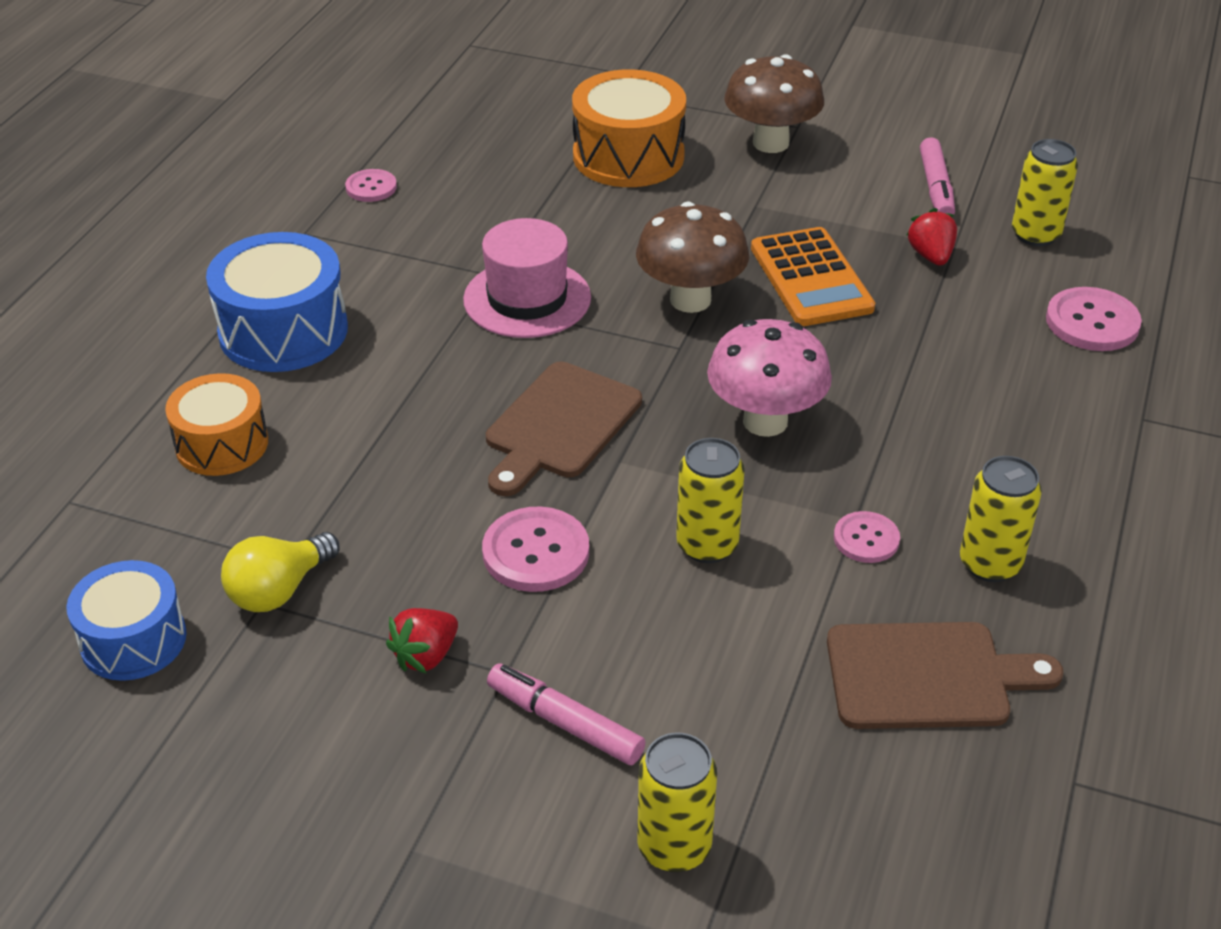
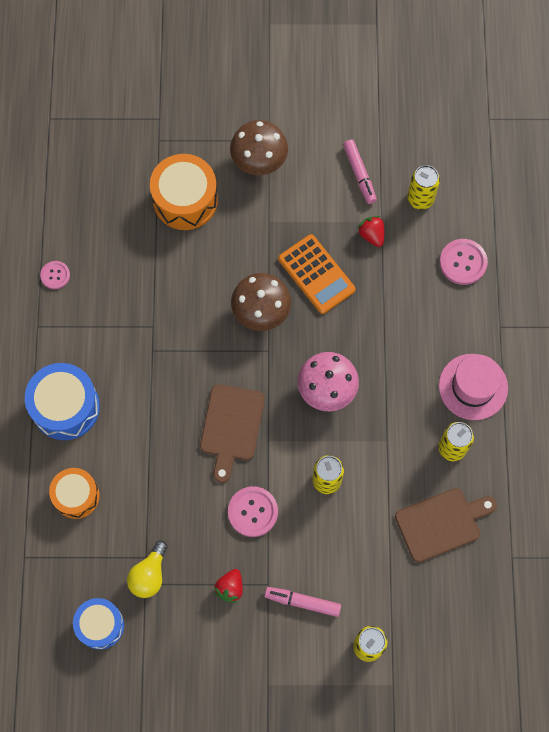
camera: 20 degrees left, 30 degrees up
(527, 299) = (178, 340): pink hat -> pink hat (473, 387)
(866, 539) = (395, 452): pink button -> none

